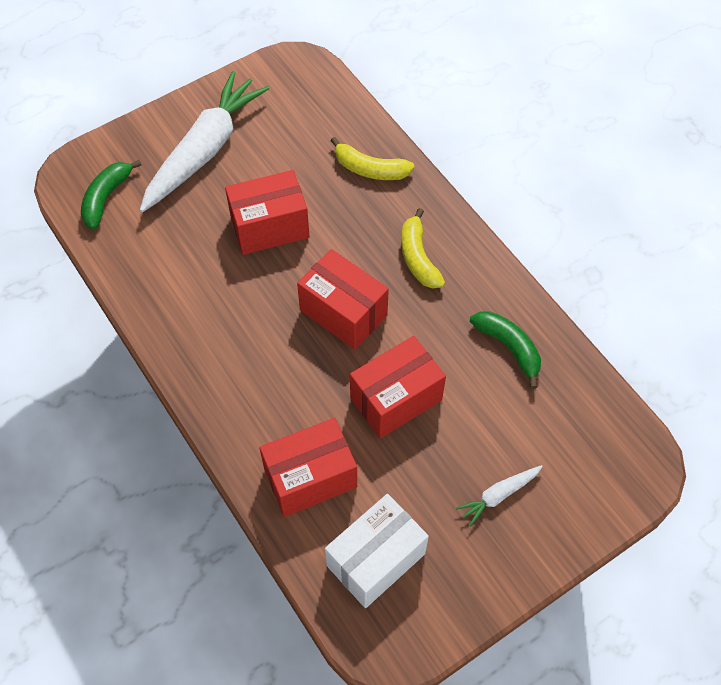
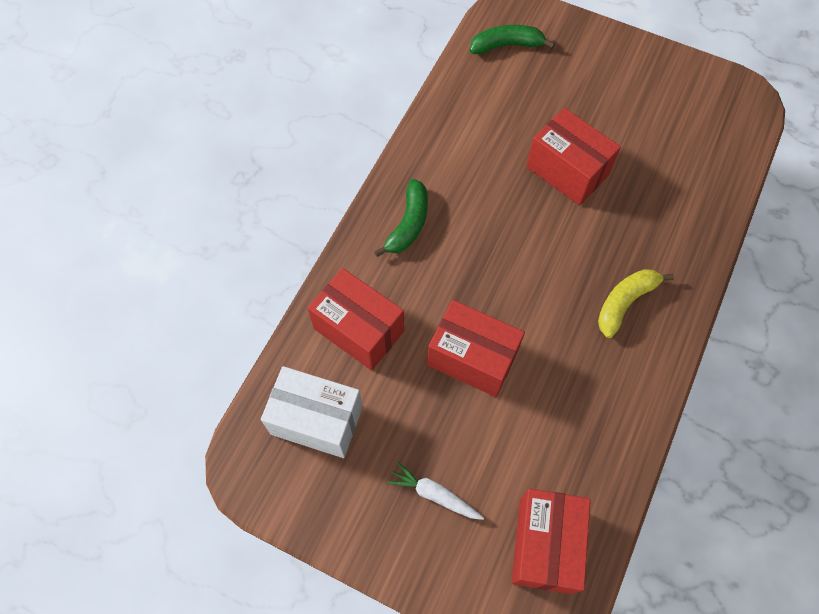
camera: 60 degrees right, 5 degrees up
(204, 150) = (603, 83): white carrot -> none
(343, 312) = (526, 272): red box -> red box (545, 545)
(370, 169) = (685, 214): yellow banana -> none
(509, 347) = (588, 429): green banana -> green banana (408, 224)

